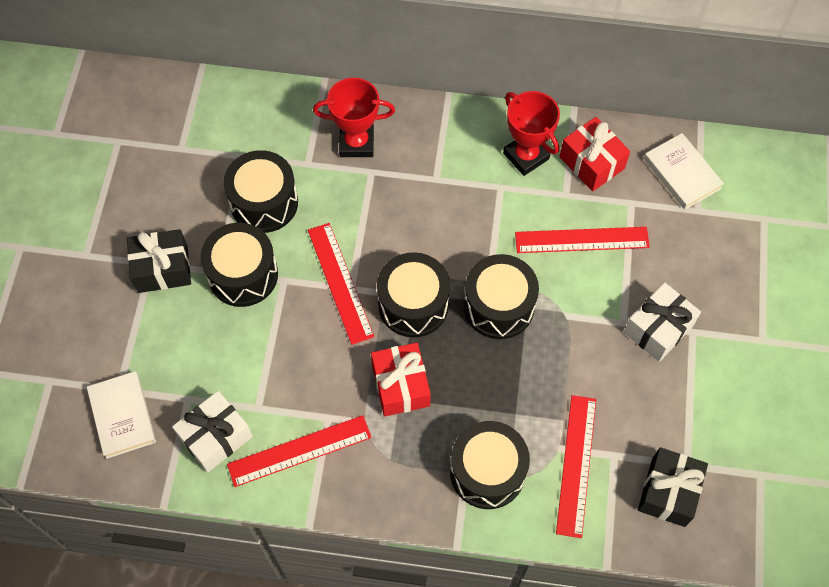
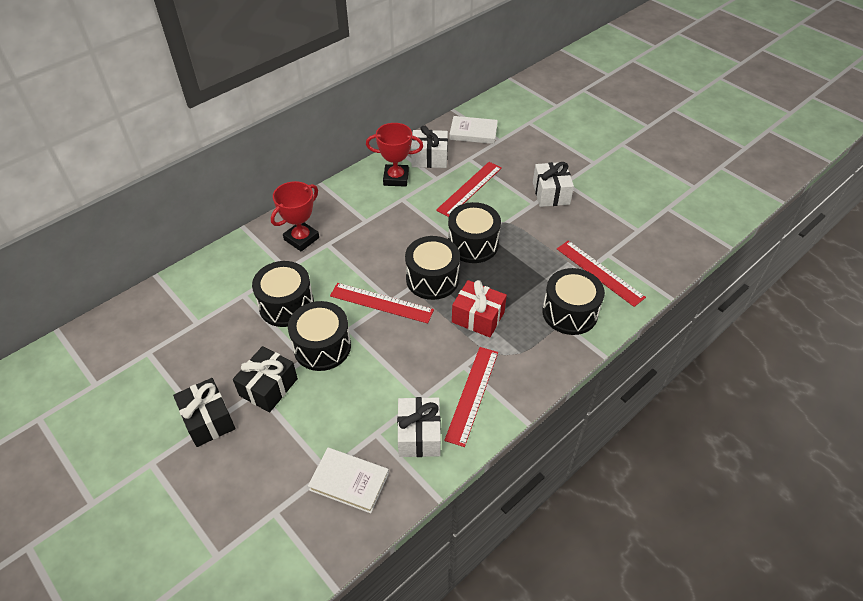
camera: 50 degrees left, 15 degrees down
(591, 163) = (429, 158): red gift -> white gift
(668, 492) = (648, 247): black gift -> black gift (208, 420)

